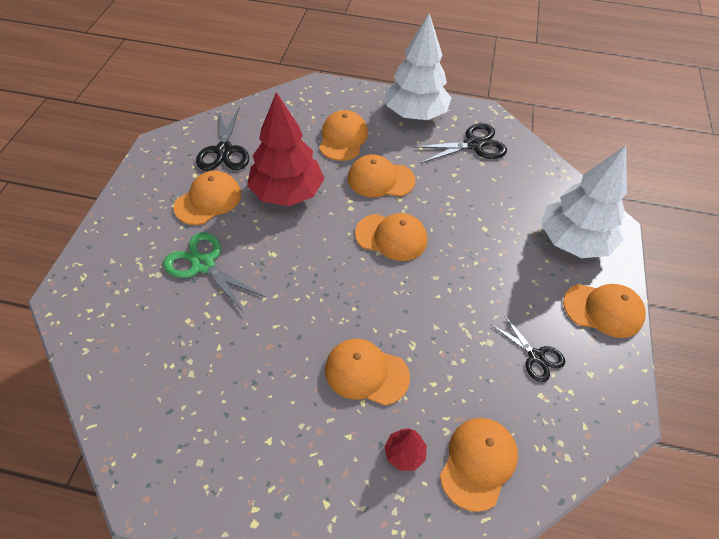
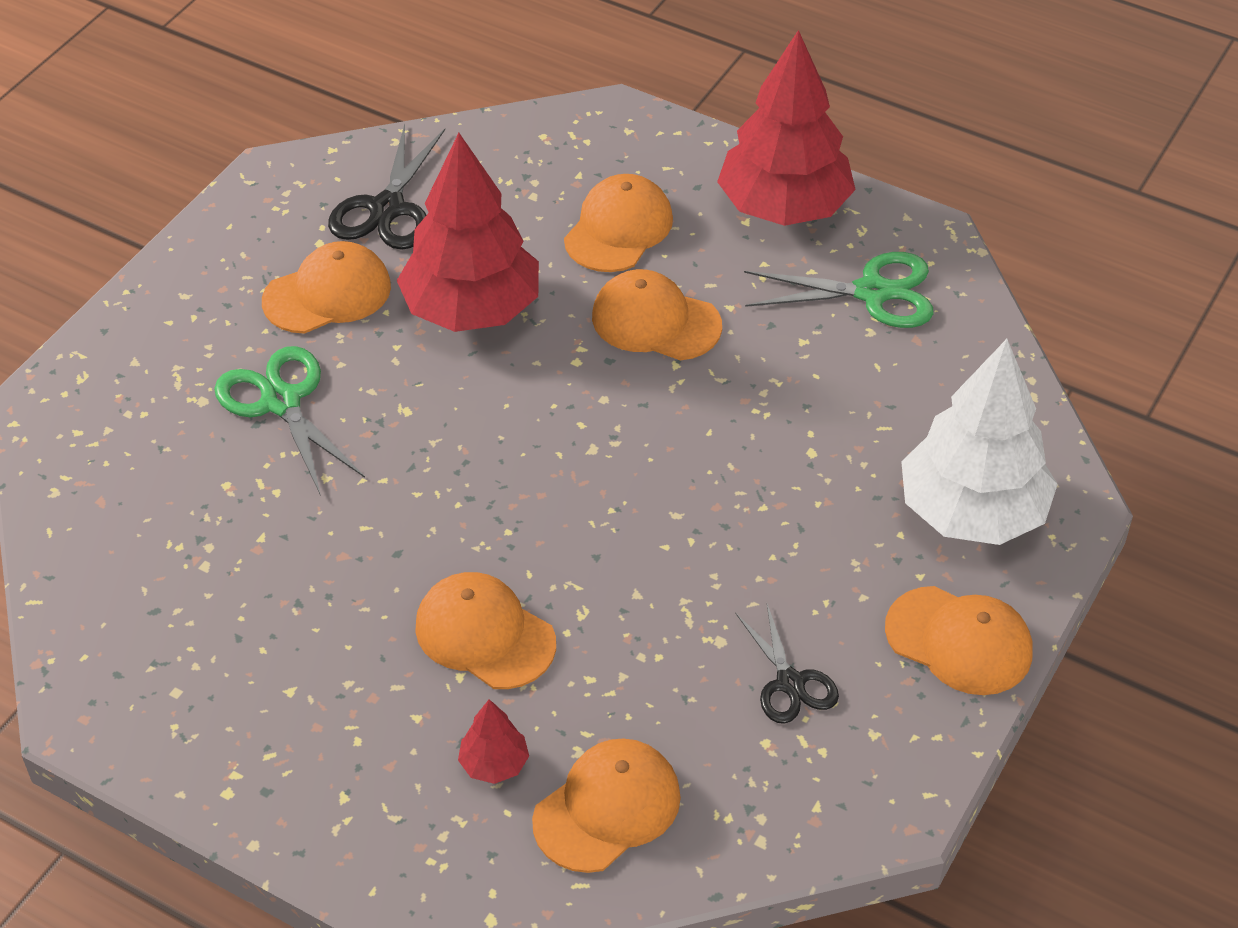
camera: 20 degrees right, 5 degrees down
(391, 237) = (628, 428): orange cap -> none
(415, 114) = (783, 208): white tree -> red tree
(474, 145) = (872, 292): black scissors -> green scissors

